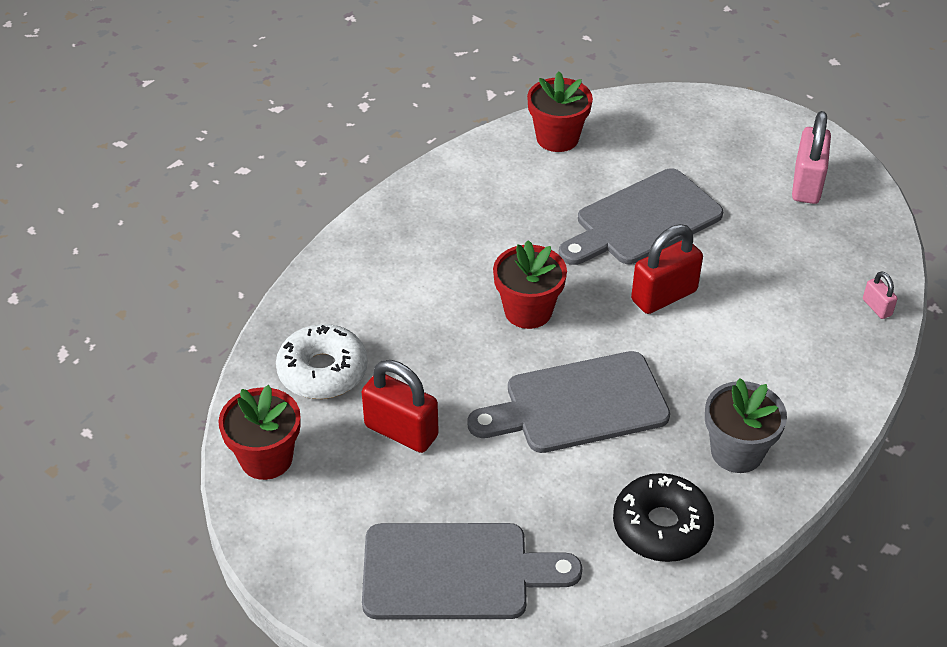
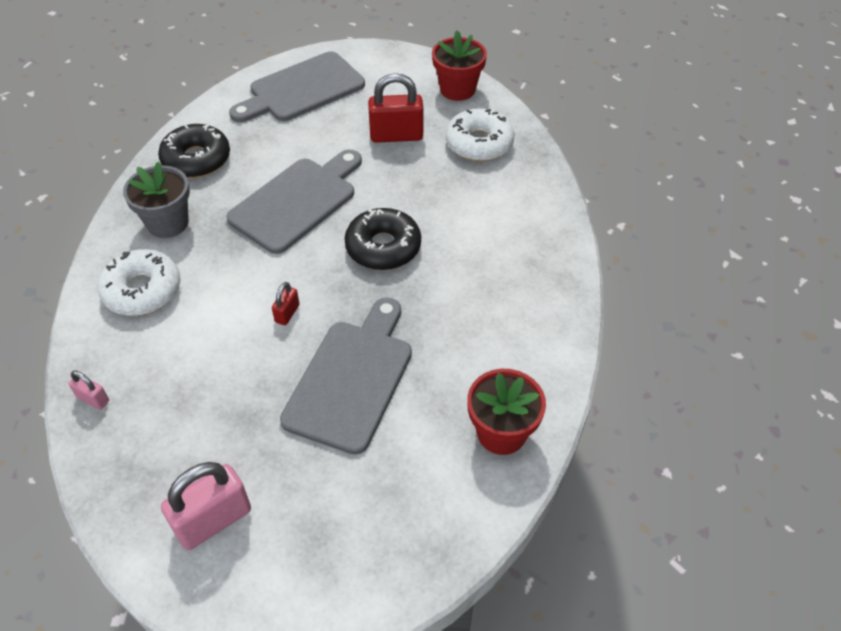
camera: 145 degrees right, 5 degrees up
(528, 311) = (383, 247): red flower pot -> black donut
(664, 296) = (287, 313): red padlock -> red padlock, size x0.50
(795, 386) = (142, 290): none -> white donut
(806, 184) = (213, 520): pink padlock -> pink padlock turned 75 degrees clockwise

